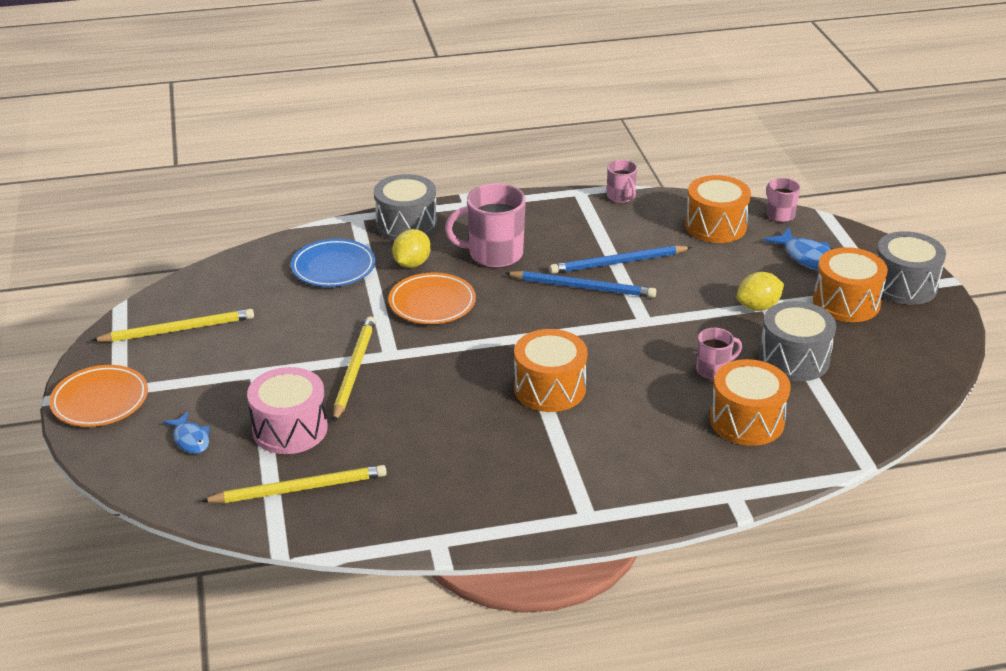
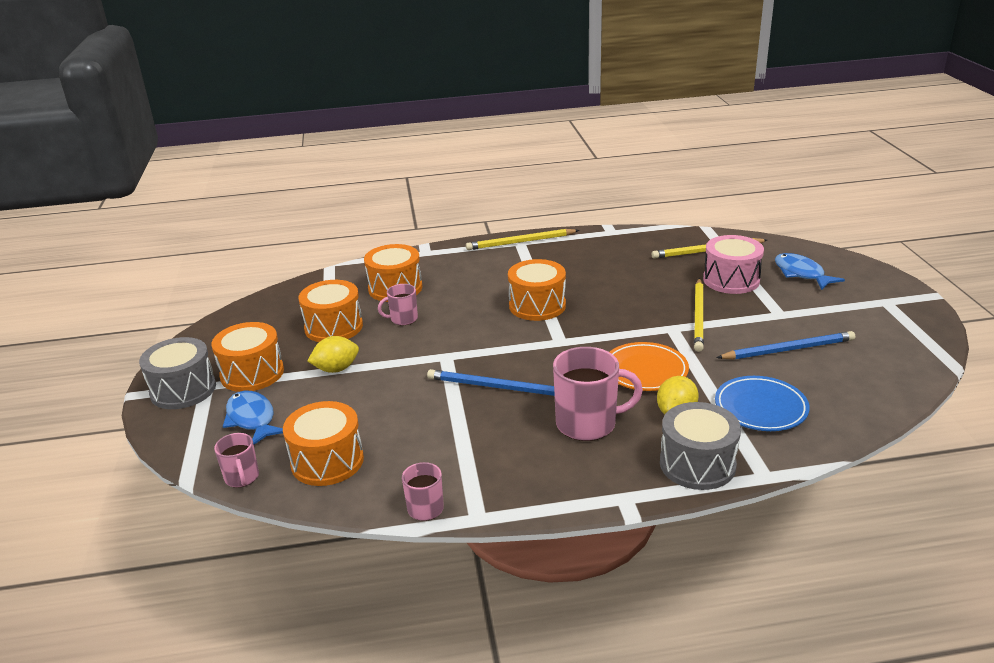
camera: 175 degrees left, 5 degrees down
(100, 401) = (893, 294): orange plate -> none
(178, 330) = (877, 346): yellow pencil -> yellow pencil (520, 242)
(190, 439) = (801, 273): blue fish -> blue fish, size x1.53
(618, 263) = (454, 414): blue pencil -> blue pencil (788, 349)
(794, 359) = (333, 327): grey drum -> orange drum

